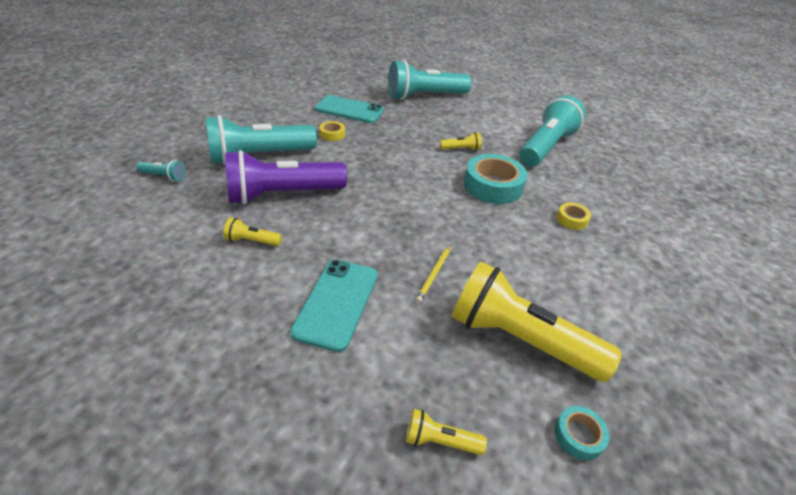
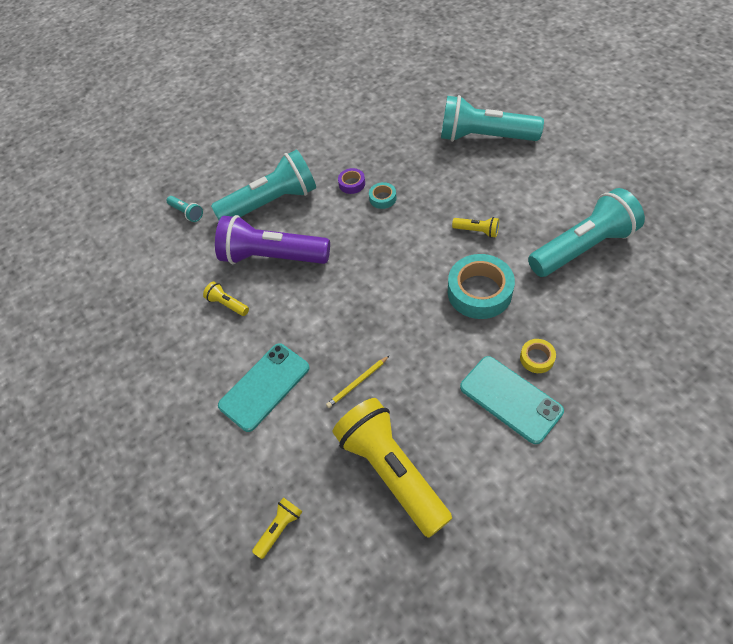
camera: 35 degrees right, 15 degrees up
(259, 156) = (272, 202): turquoise flashlight -> turquoise flashlight turned 150 degrees clockwise
(332, 134) = (352, 184): yellow tape -> purple tape
(349, 110) = (387, 148): turquoise phone -> turquoise phone (510, 399)
(440, 440) = (280, 528): yellow flashlight -> yellow flashlight turned 90 degrees clockwise
(578, 435) = (383, 568): turquoise tape -> turquoise tape (382, 198)

